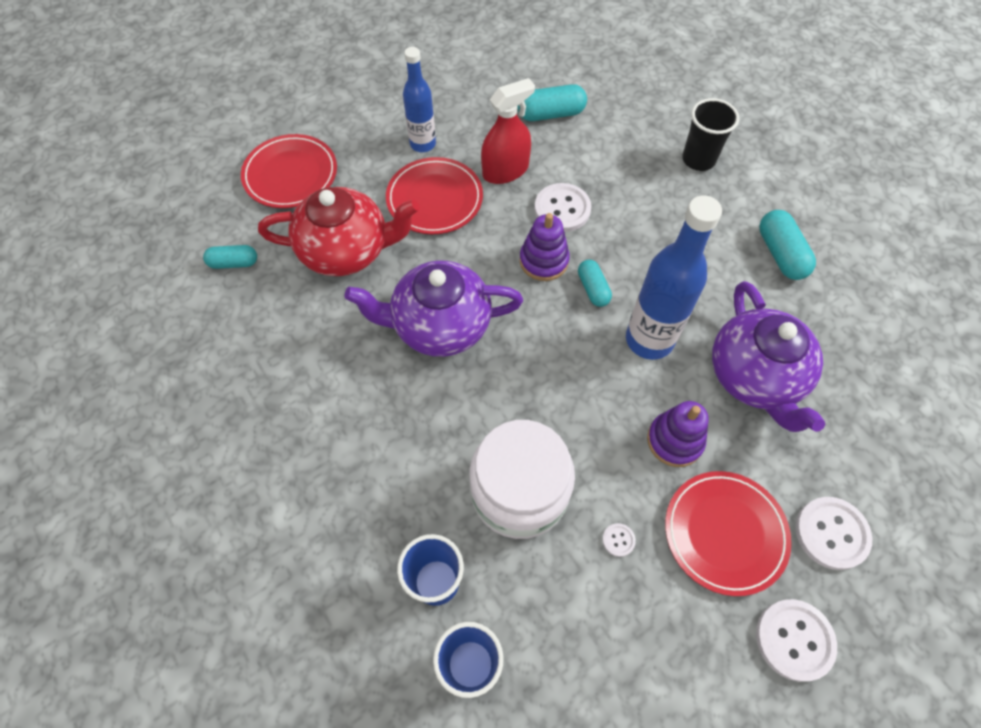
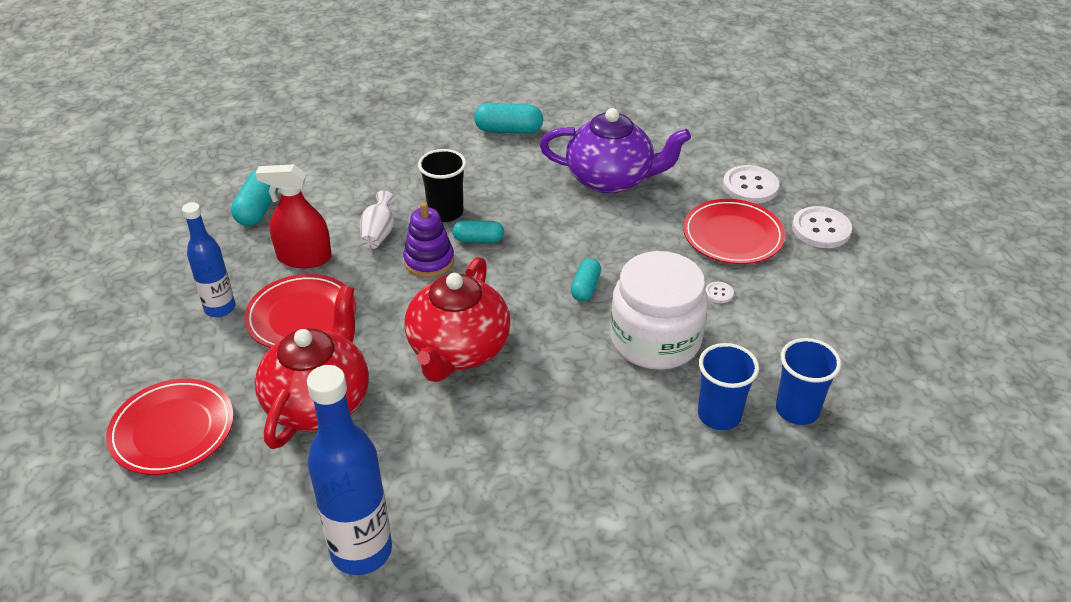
camera: 70 degrees left, 20 degrees down
(234, 263) = (266, 509): turquoise capsule -> turquoise capsule (585, 288)
(440, 325) = (458, 350): purple teapot -> red teapot
(505, 170) = (304, 257): red spray bottle -> red spray bottle turned 75 degrees counterclockwise
(562, 209) = (379, 233): white button -> white vase
(649, 340) = (548, 223): blue bottle -> blue bottle (361, 551)
(674, 440) = (646, 237): purple stacking toy -> none
(698, 159) = (384, 140): black cup -> black cup (445, 212)

